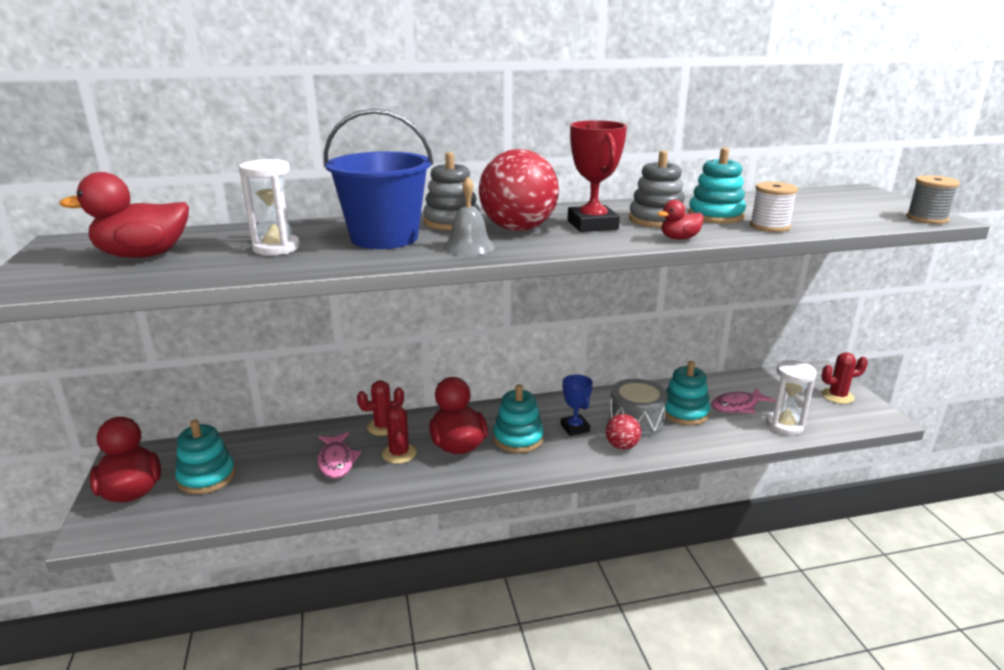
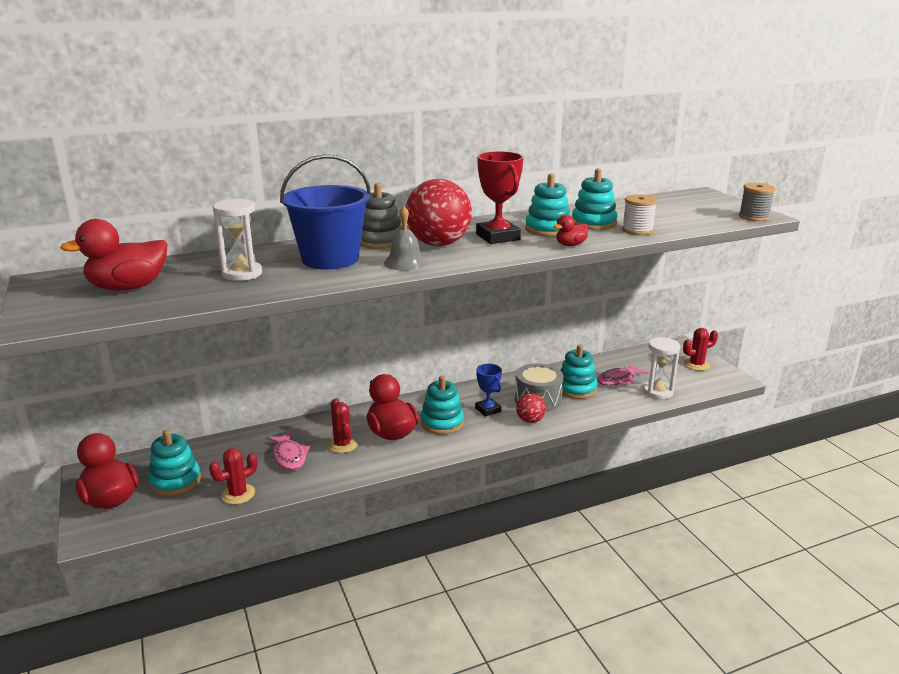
camera: 10 degrees left, 0 degrees up
(383, 427) = (321, 424): red cactus -> red cactus (238, 494)
(656, 220) = (548, 229): grey stacking toy -> turquoise stacking toy

